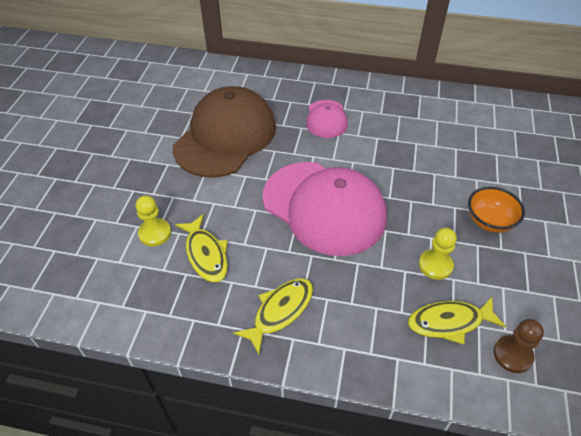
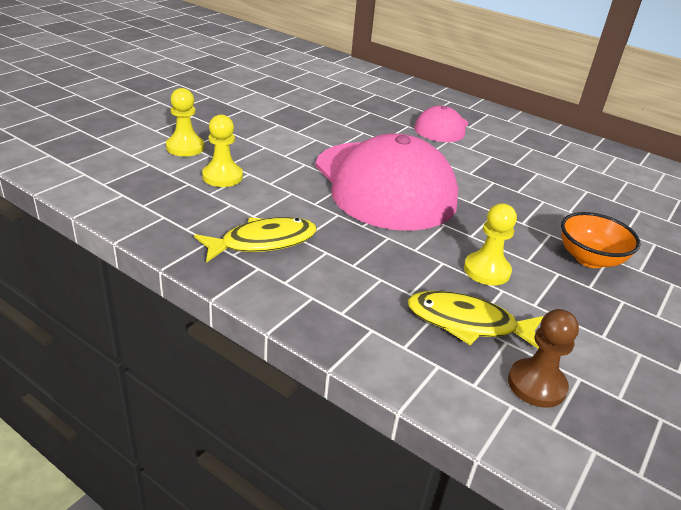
camera: 20 degrees right, 15 degrees down
(206, 254) = (222, 177): yellow fish -> yellow pawn
(225, 136) = (319, 109): brown cap -> none

